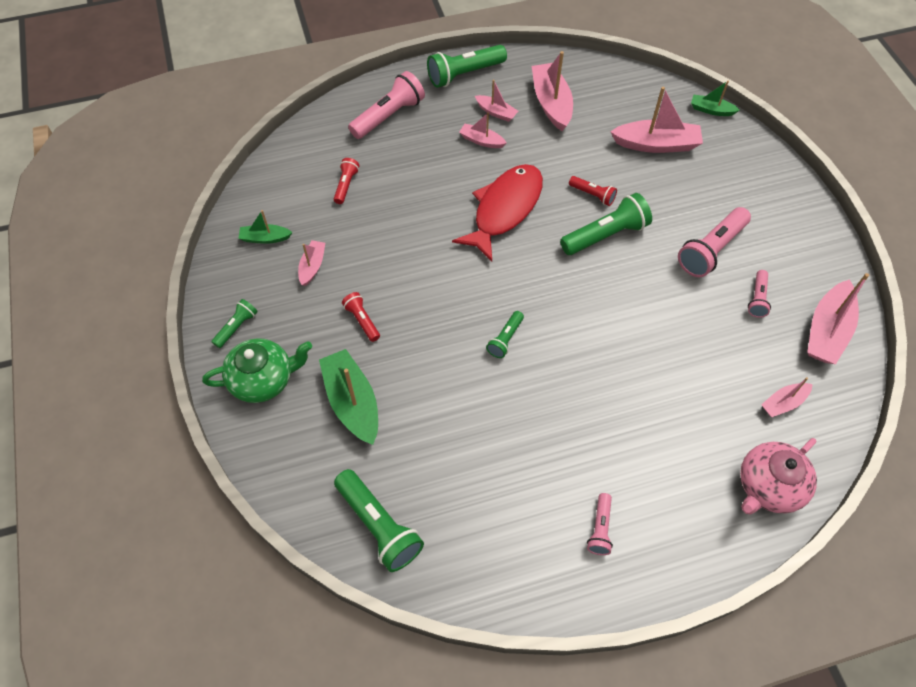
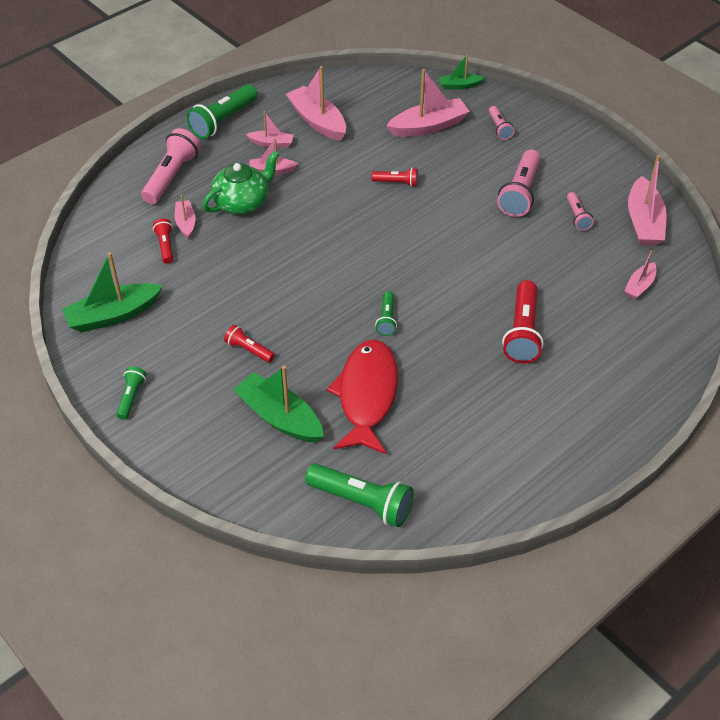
camera: 25 degrees left, 10 degrees down
(263, 379) = (184, 430): green teapot -> green teapot (242, 202)
(265, 238) = (113, 315): green boat -> green boat, size x1.83
(312, 266) = (174, 323): pink boat -> pink boat (186, 223)
(504, 209) = (326, 219): red fish -> red fish (367, 395)
(600, 528) = (548, 430): pink flashlight -> pink flashlight (499, 128)
(606, 235) = (426, 210): green flashlight -> none
(631, 407) = (522, 332): none -> red flashlight
(768, 486) = (661, 349): pink teapot -> none

